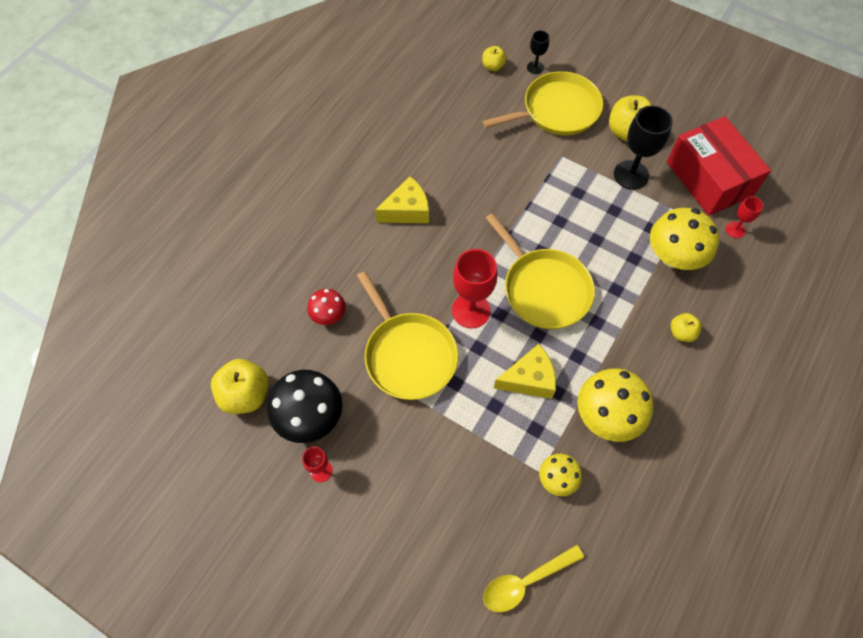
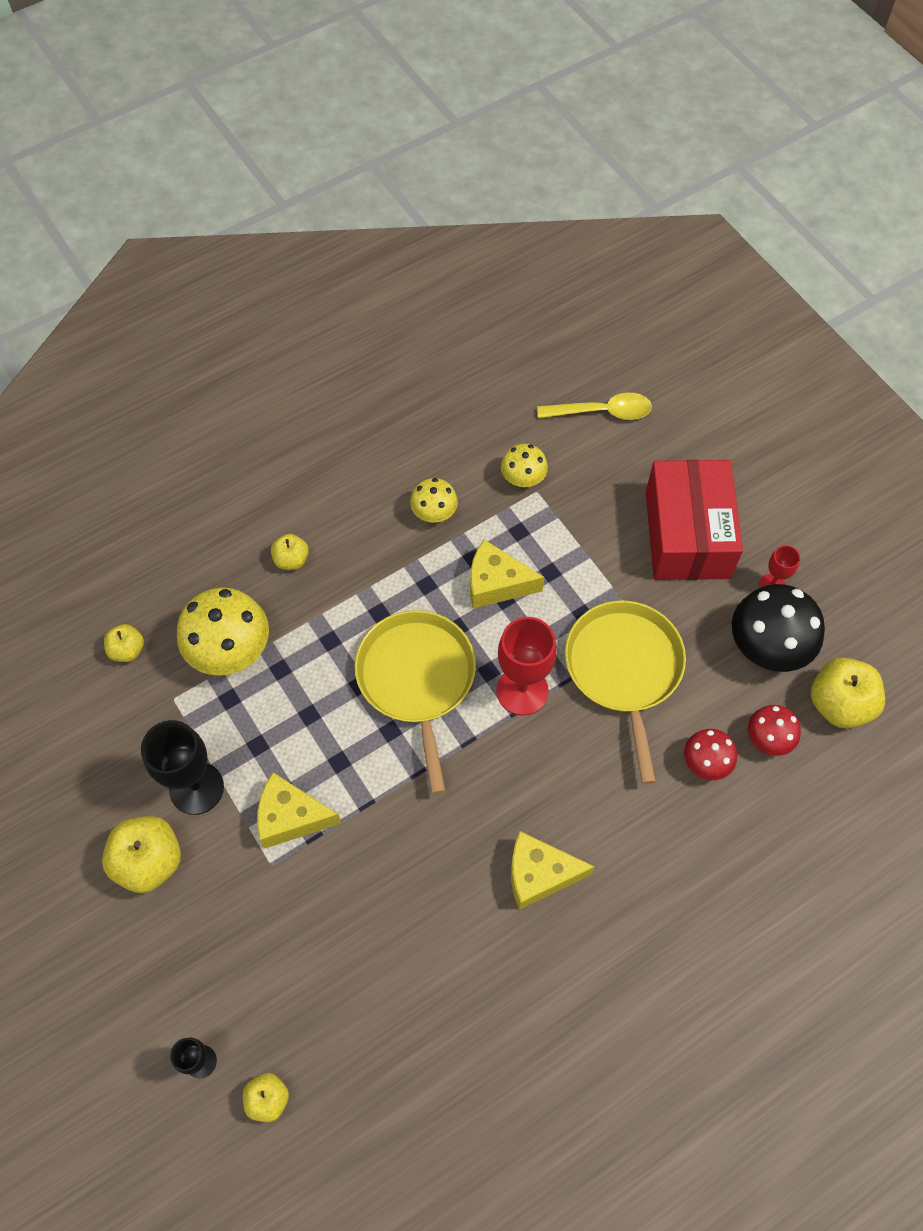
camera: 155 degrees left, 0 degrees up
(290, 348) = (768, 739): none -> red mushroom
(557, 110) = (224, 952): yellow pan -> none
(567, 182) = (291, 817): none -> yellow cheese
(607, 416) = (434, 513): yellow mushroom -> yellow mushroom, size x0.56
(709, 178) = (98, 734): red box -> red box (687, 534)
(735, 230) = (127, 650): red goblet -> yellow apple

